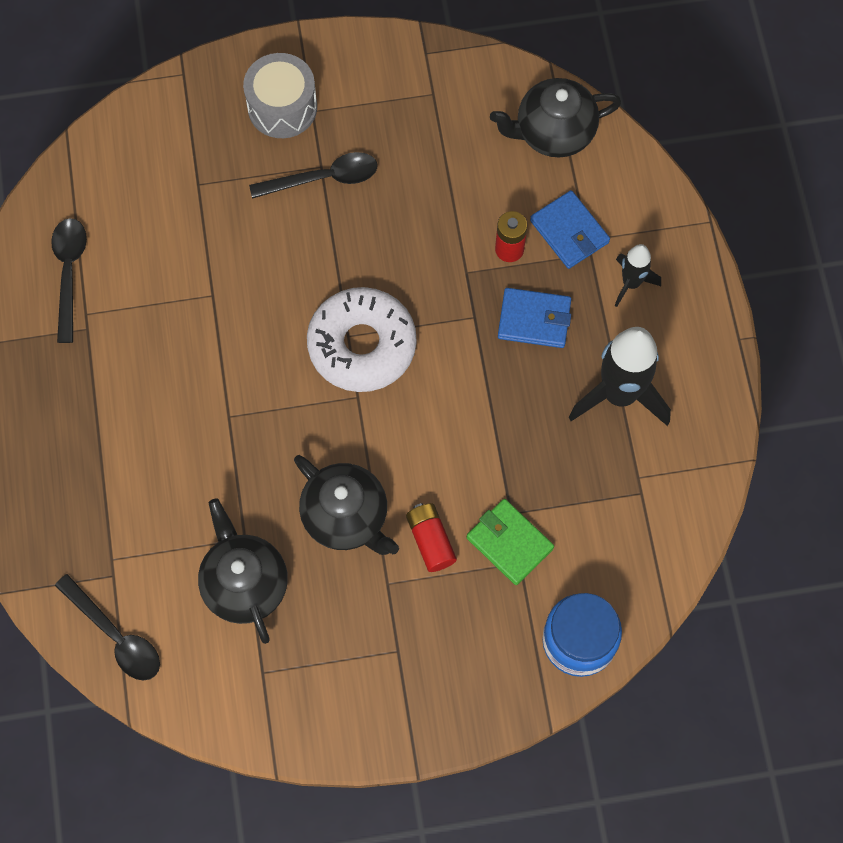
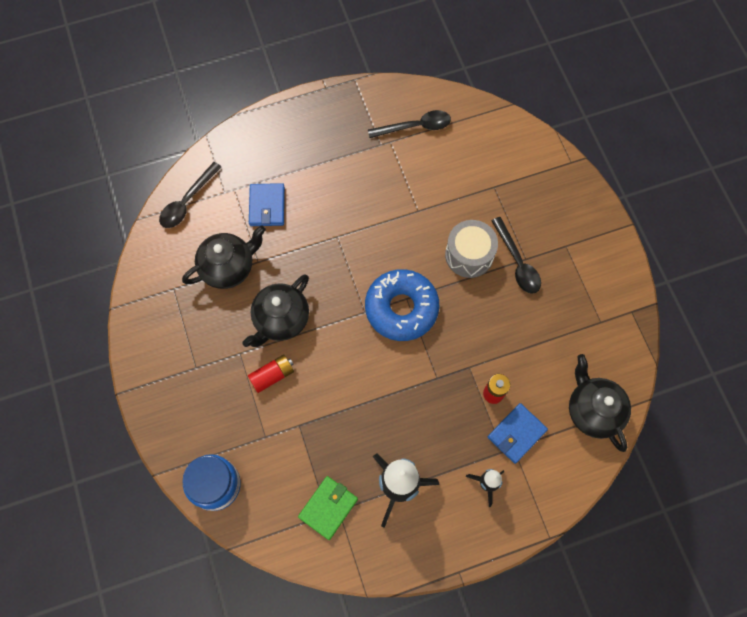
camera: 80 degrees right, 0 degrees up
(282, 107) = (563, 226): grey drum -> grey drum (469, 255)
(362, 345) = (401, 308): white donut -> blue donut
(509, 543) = (278, 427): green wallet -> green wallet (328, 508)
(534, 319) = (443, 419): blue wallet -> blue wallet (267, 206)

